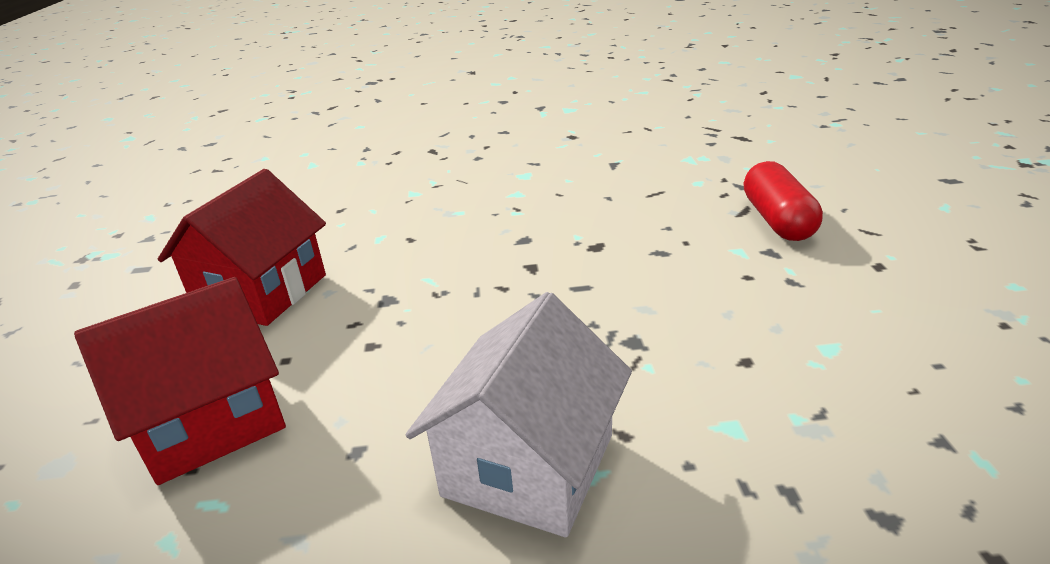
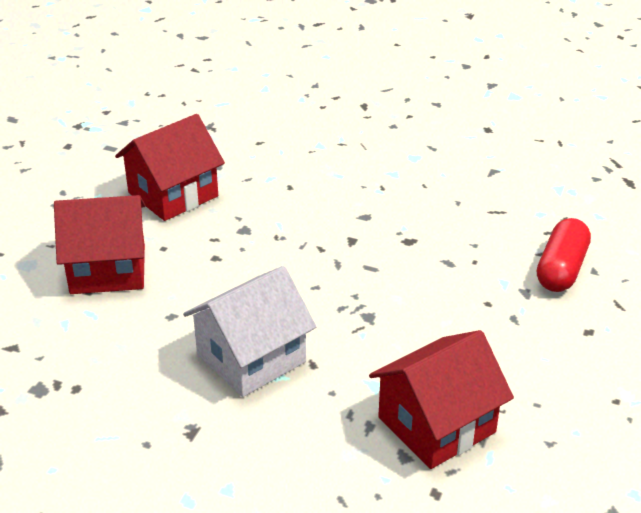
camera: 25 degrees right, 5 degrees up
(869, 447) = (437, 425): none -> red house

